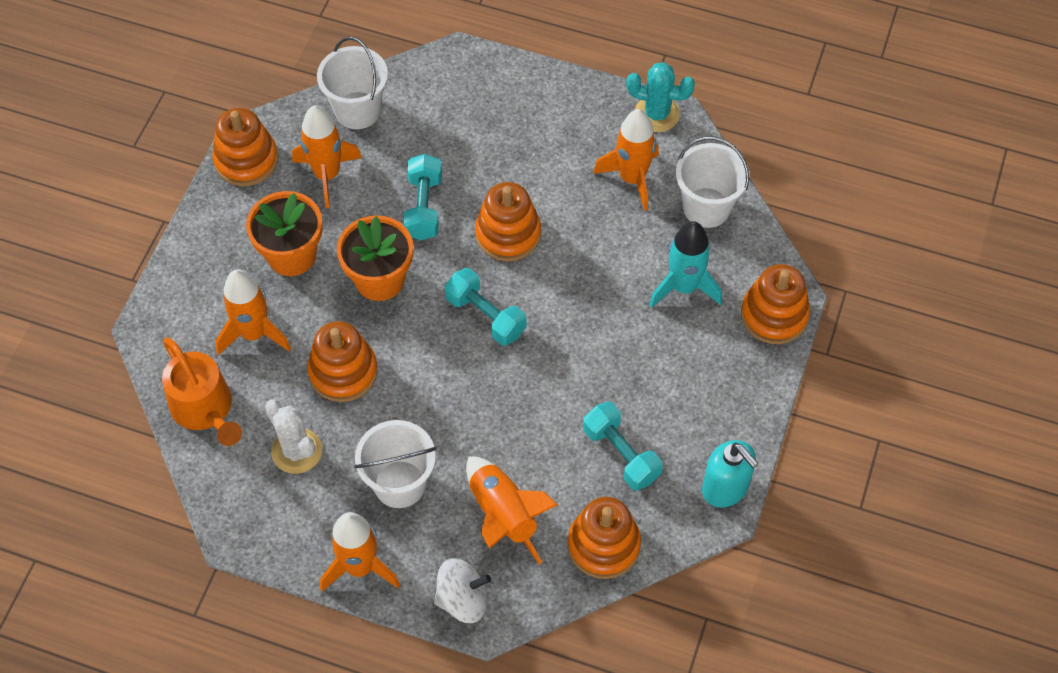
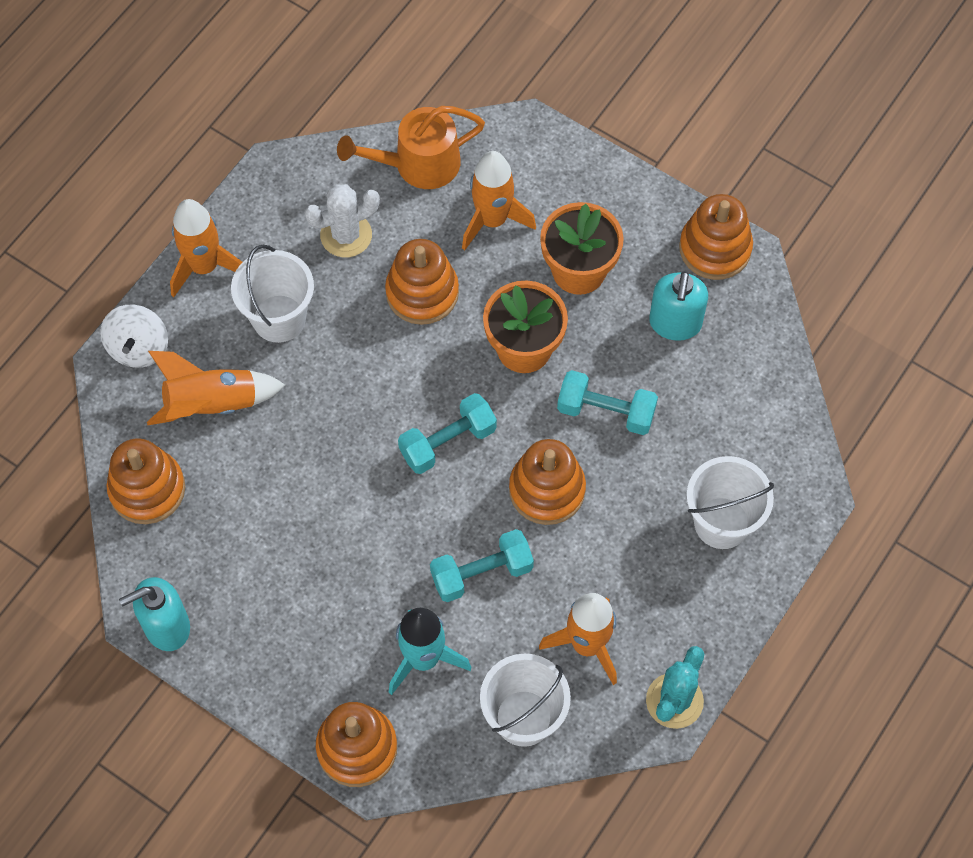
camera: 105 degrees right, 5 degrees up
(327, 175) = (675, 323): orange rocket -> turquoise soap dispenser
(357, 110) = (757, 371): white bucket -> white bucket (722, 523)
(621, 454) = (241, 534): turquoise dumbbell -> turquoise dumbbell (481, 573)

